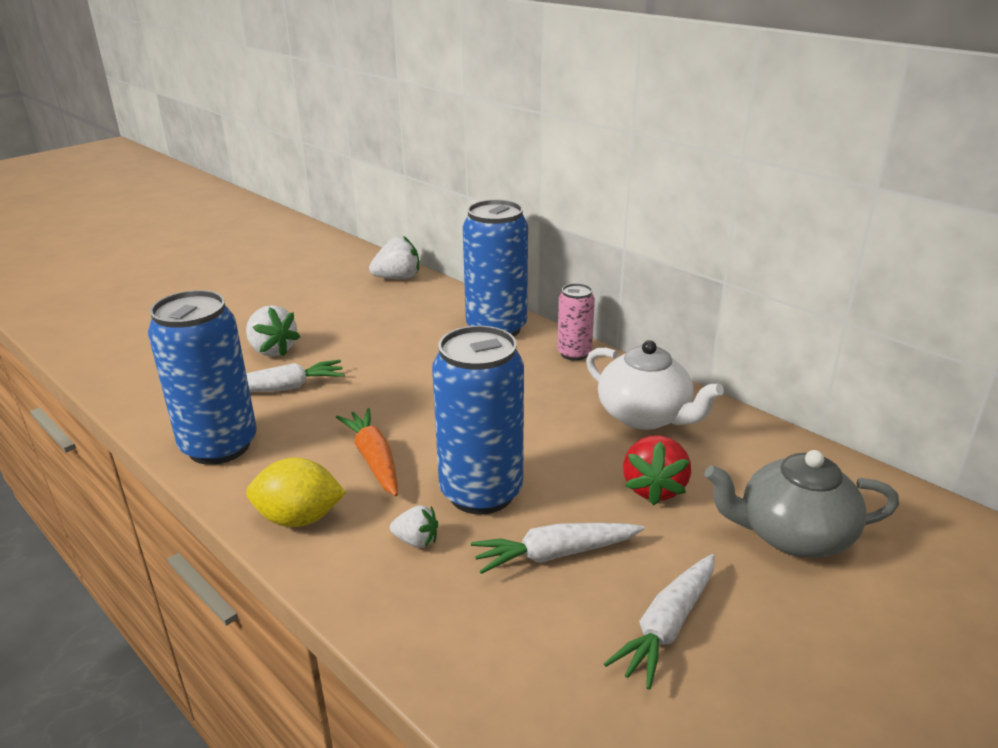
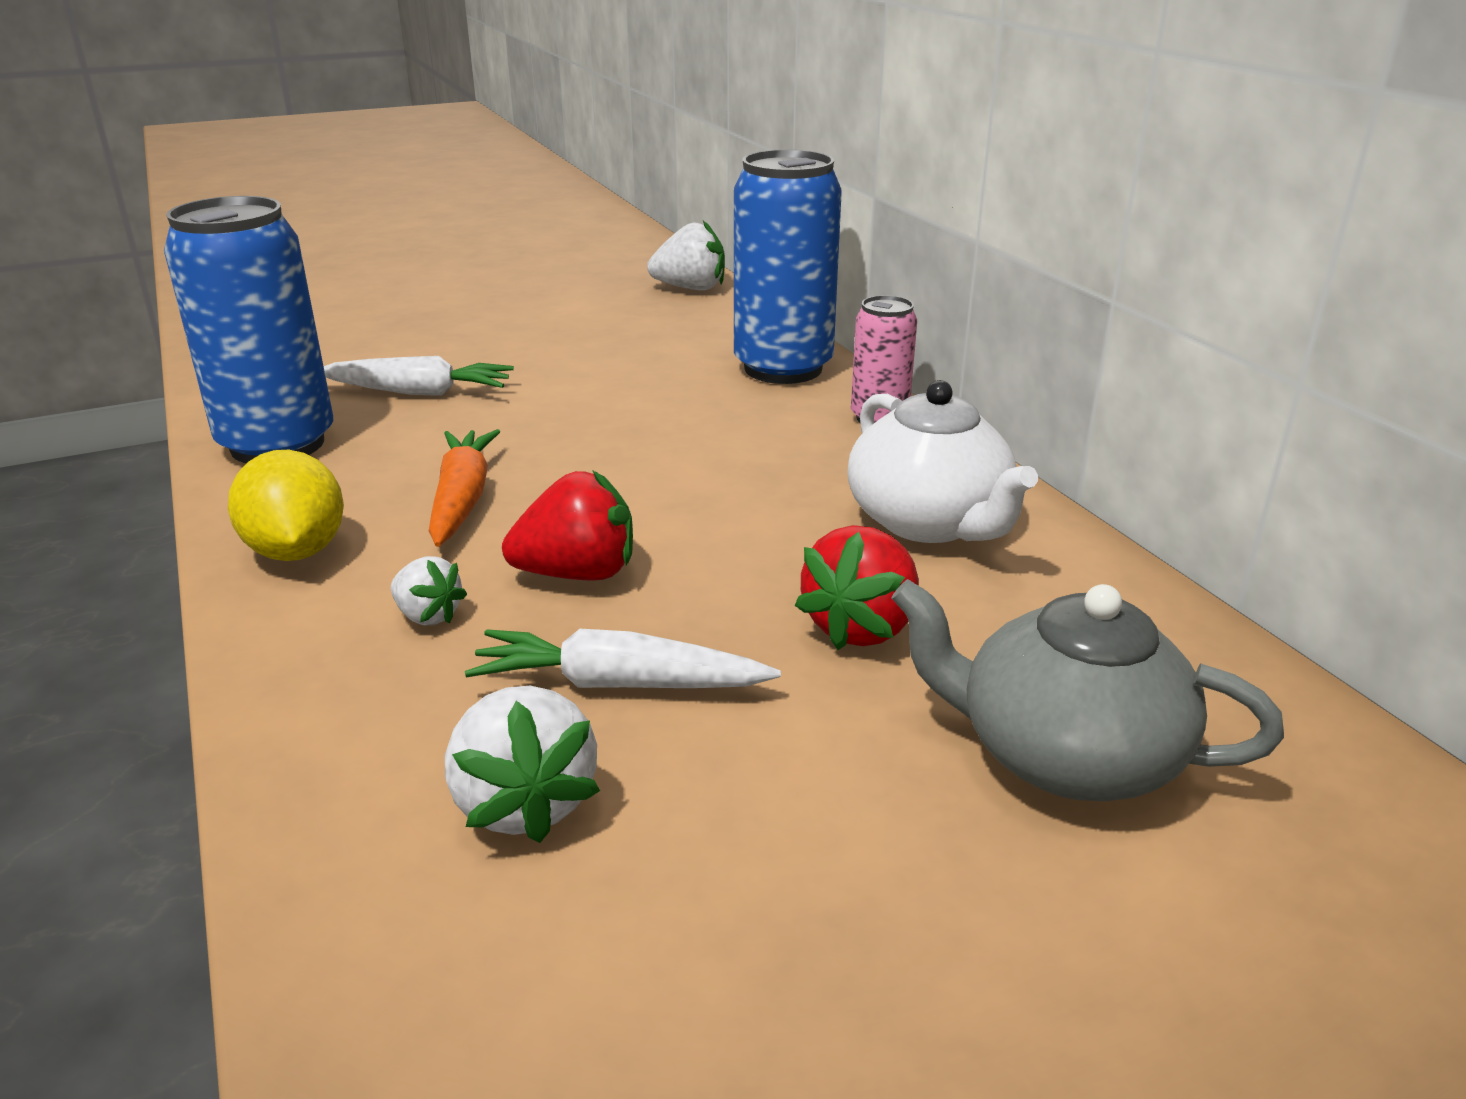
camera: 20 degrees right, 0 degrees up
(272, 350) = (446, 347): white strawberry -> white strawberry (524, 802)
(299, 518) = (297, 551): yellow lemon -> yellow lemon turned 45 degrees clockwise
(481, 493) = (578, 574): blue can -> red strawberry
(667, 627) = (716, 839): white carrot -> none

